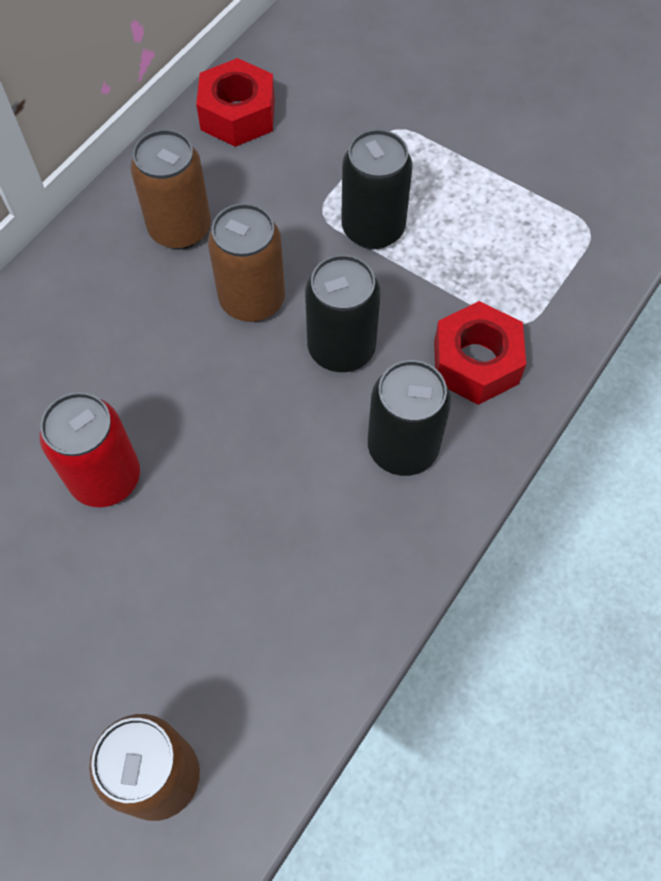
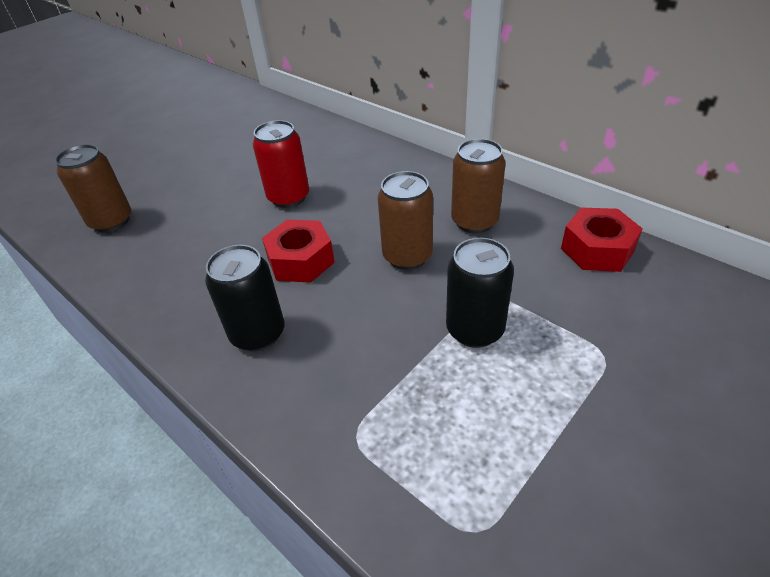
camera: 100 degrees right, 20 degrees down
(341, 348) = (355, 303): black can -> none
(476, 362) = (321, 391): red nut -> red nut (301, 261)

